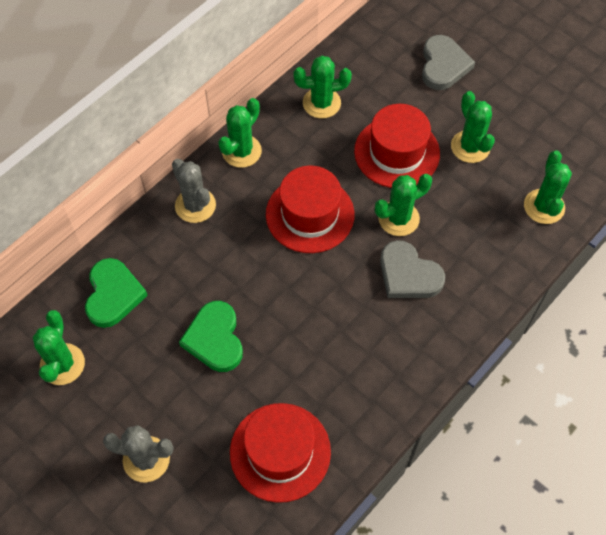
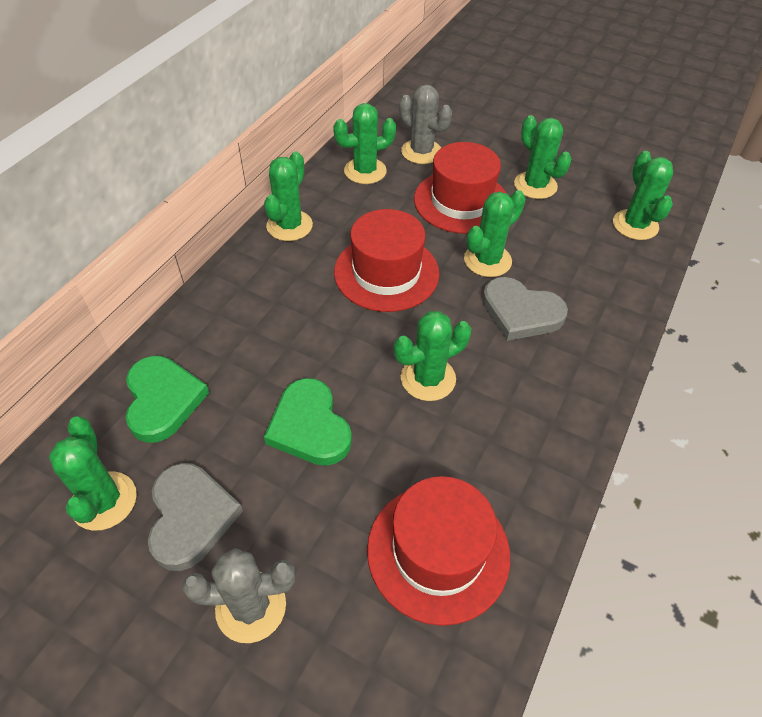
camera: 15 degrees left, 10 degrees down
(195, 205) = (248, 286): grey cactus -> grey cactus (421, 152)
(314, 318) = (428, 378): none -> green cactus
(443, 65) = (479, 124): grey heart -> grey heart (191, 517)

